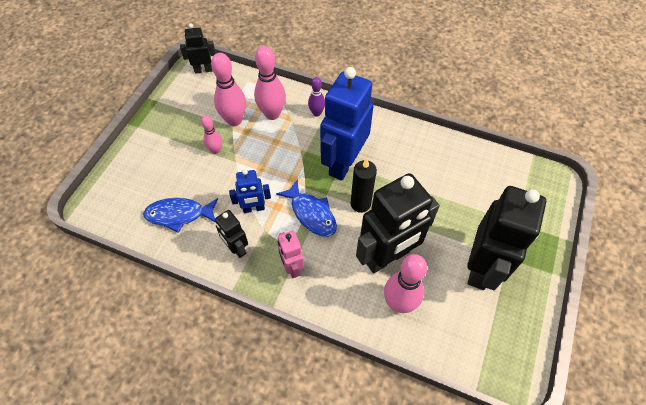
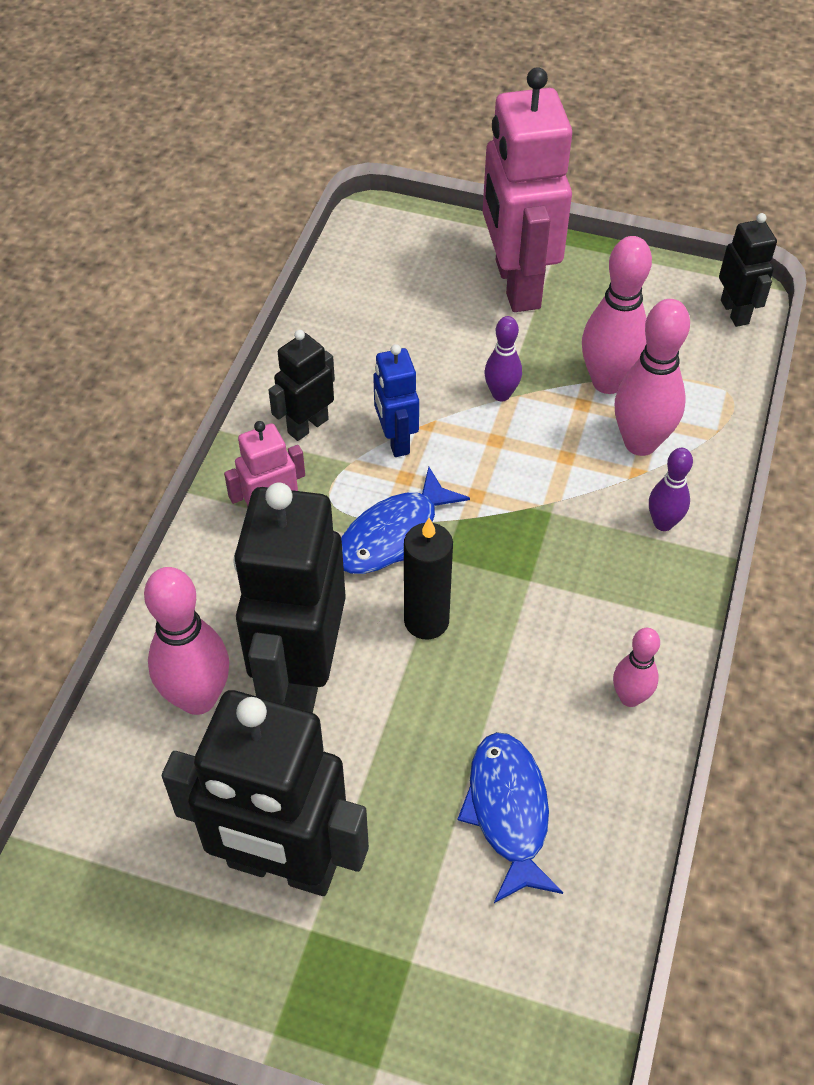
camera: 85 degrees right, 5 degrees down
(161, 147) = (516, 284): none -> pink robot
(179, 214) = (371, 334): blue fish -> blue fish (508, 811)
(215, 150) = (525, 364): pink bowling pin -> pink bowling pin (630, 697)
(233, 162) = (501, 394): none -> purple bowling pin
(343, 163) = (530, 583): blue robot -> none
(387, 257) = (301, 675): black robot -> black robot turned 45 degrees clockwise

